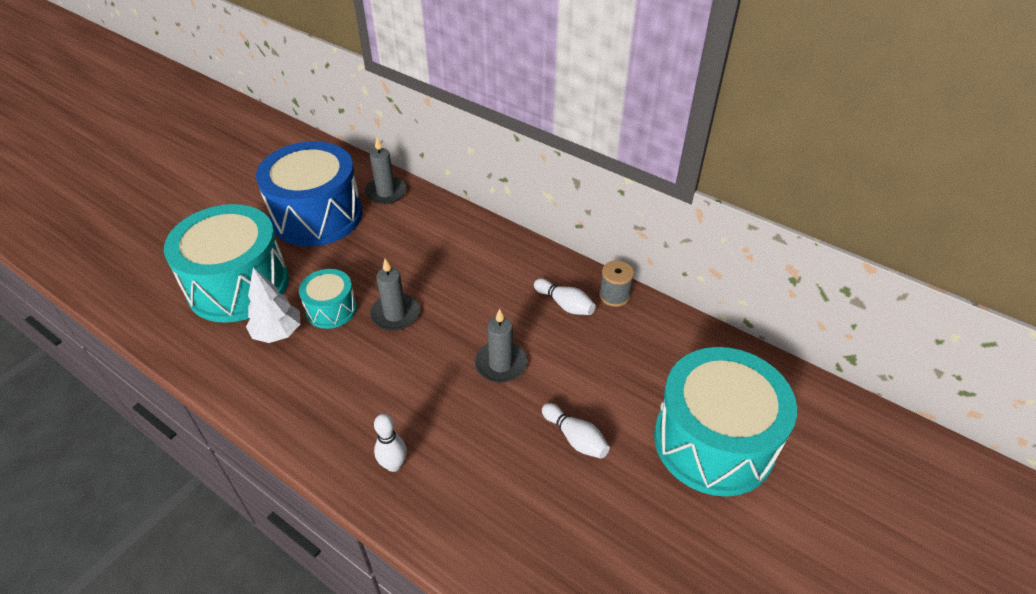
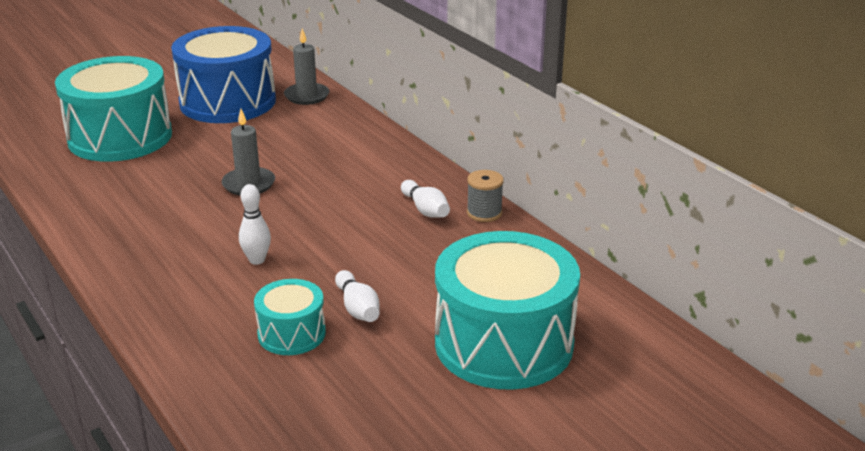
camera: 20 degrees right, 15 degrees down
(278, 333) = (131, 176): white tree -> none
(331, 309) = (191, 169): turquoise drum -> turquoise drum (291, 333)
(394, 465) = (167, 287): white bowling pin -> white bowling pin (257, 260)
(501, 364) = (324, 239): grey candle -> none

